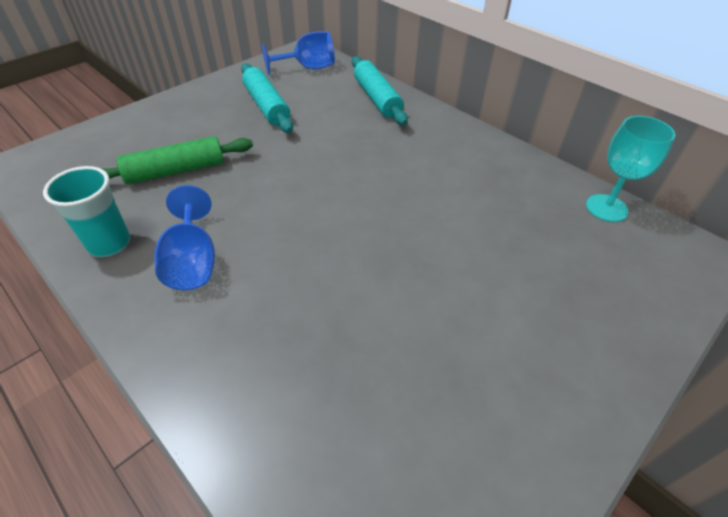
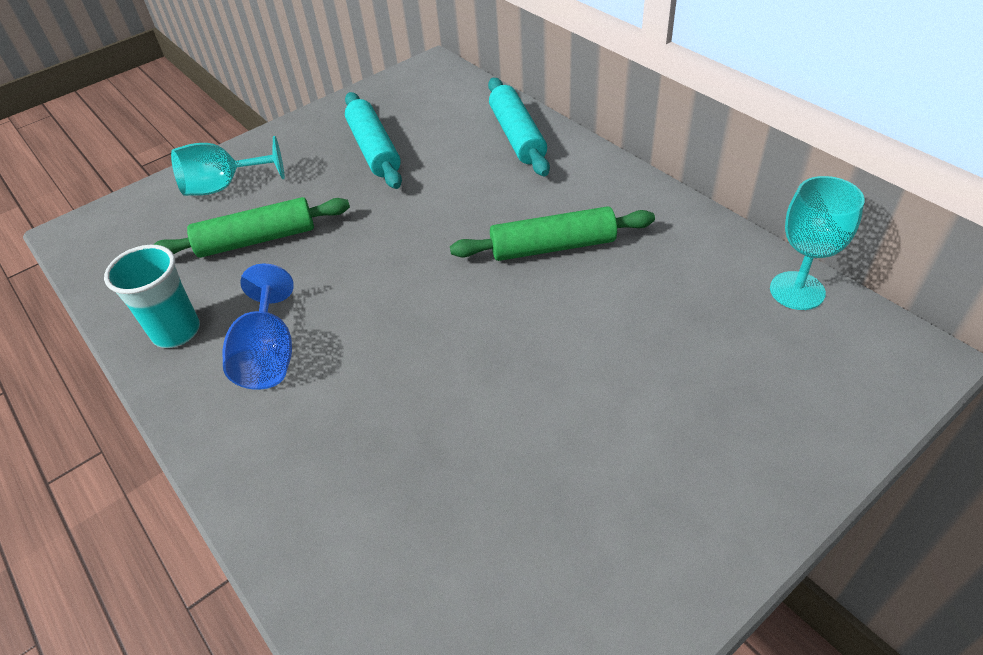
camera: 10 degrees right, 0 degrees up
(145, 131) = (224, 187): none -> turquoise goblet
(308, 68) = (433, 93): blue goblet -> none
(417, 176) = (553, 246): none -> green rolling pin

